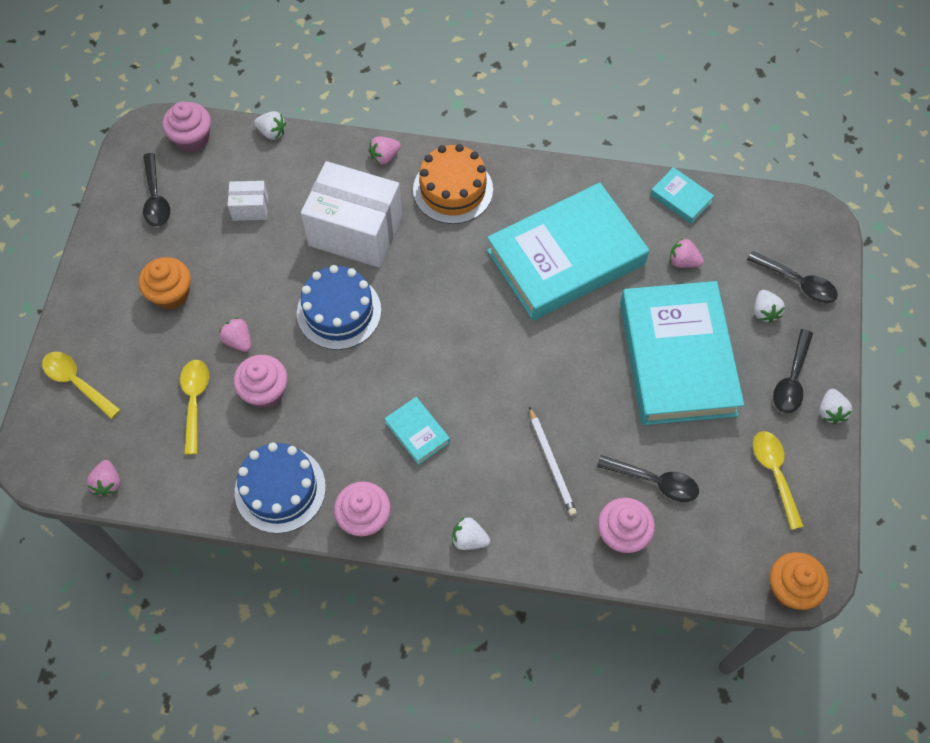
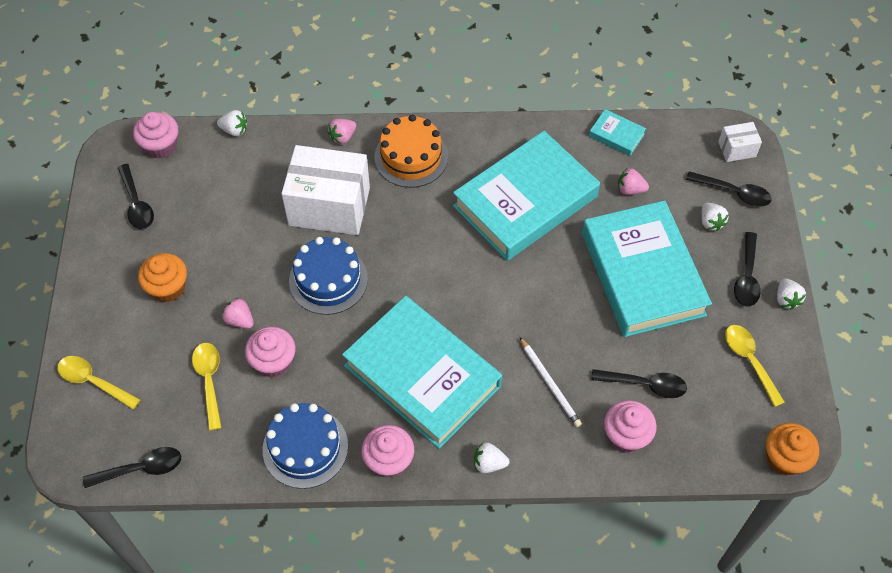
camera: 10 degrees left, 5 degrees down
(108, 483) = (141, 469): pink strawberry -> black spoon
(250, 208) = (227, 200): white box -> white box (737, 149)
(417, 432) = (422, 376): turquoise book -> turquoise book, size x2.49

